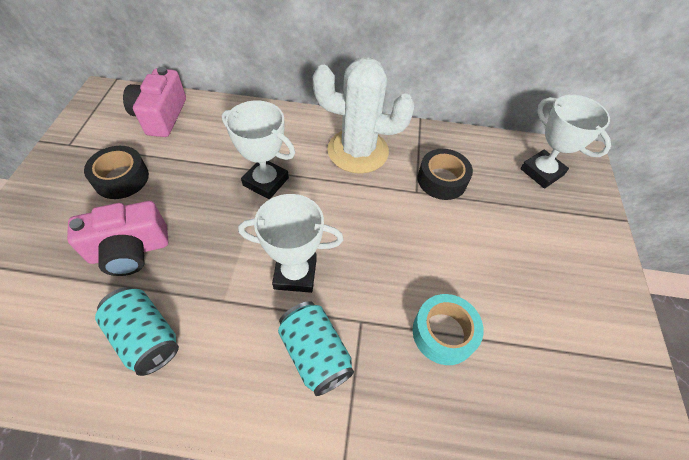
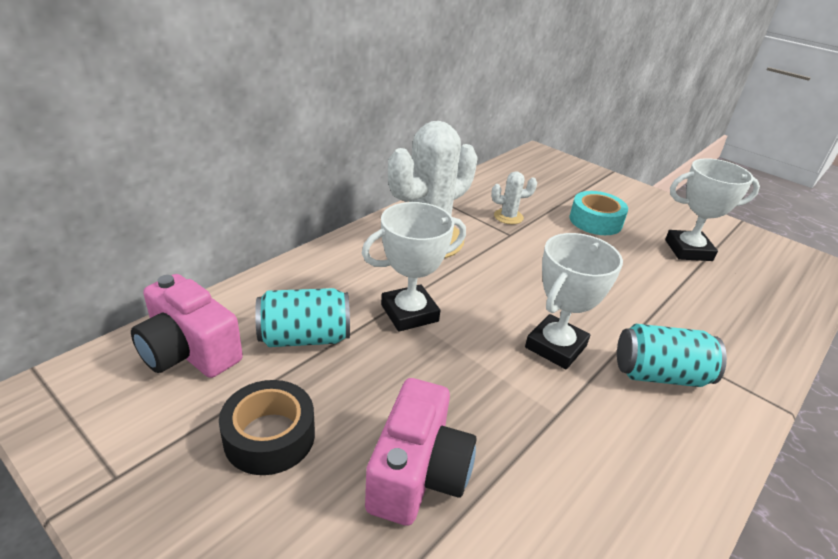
camera: 55 degrees left, 20 degrees down
(145, 337) = (572, 505): turquoise can -> turquoise can (304, 338)
(442, 180) = (508, 217): black tape -> white cactus
(443, 333) = (672, 293): turquoise tape -> turquoise tape (595, 221)
(541, 172) = (541, 174): white trophy -> white trophy (688, 250)

